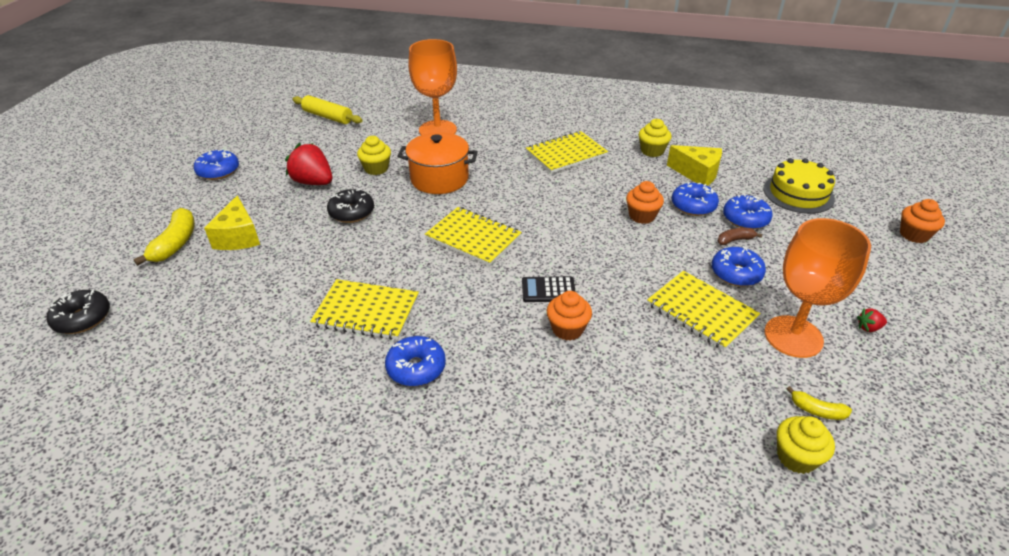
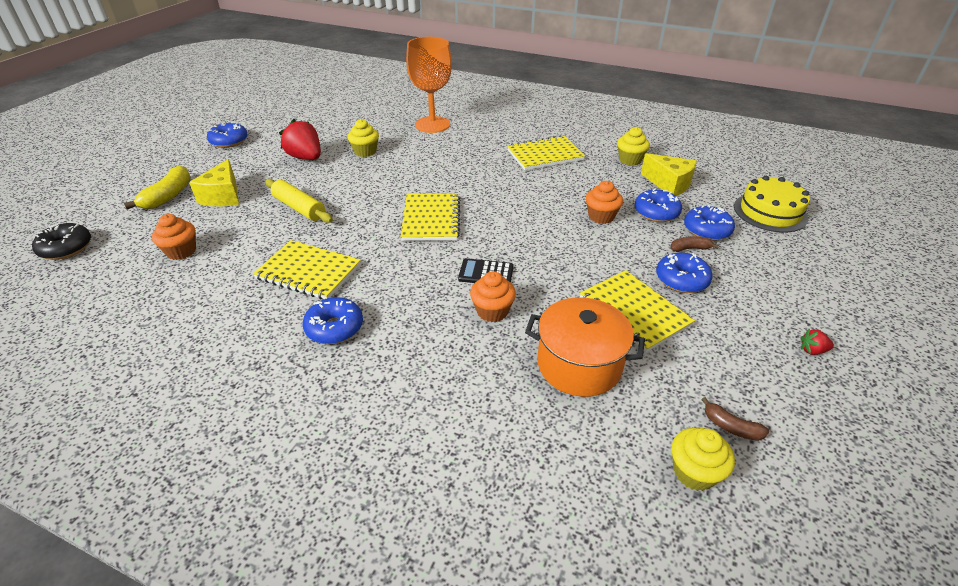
camera: 10 degrees right, 0 degrees up
(328, 117) = (339, 106): yellow rolling pin -> yellow rolling pin (299, 208)
(351, 212) = (329, 186): black donut -> none
(439, 179) = (419, 165): orange pot -> orange pot (579, 365)
(473, 238) = (431, 219): yellow notebook -> yellow notebook turned 45 degrees clockwise
(793, 336) = (725, 348): orange goblet -> none
(817, 410) = (731, 427): yellow banana -> brown banana
(914, 235) = (888, 264): orange cupcake -> orange cupcake (181, 251)

